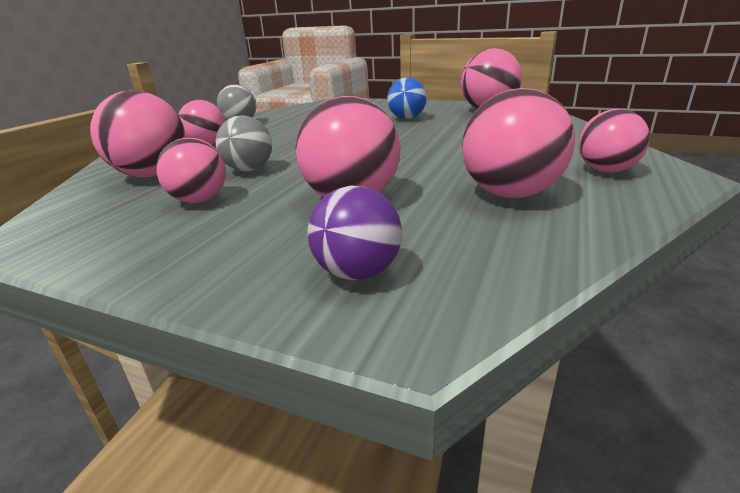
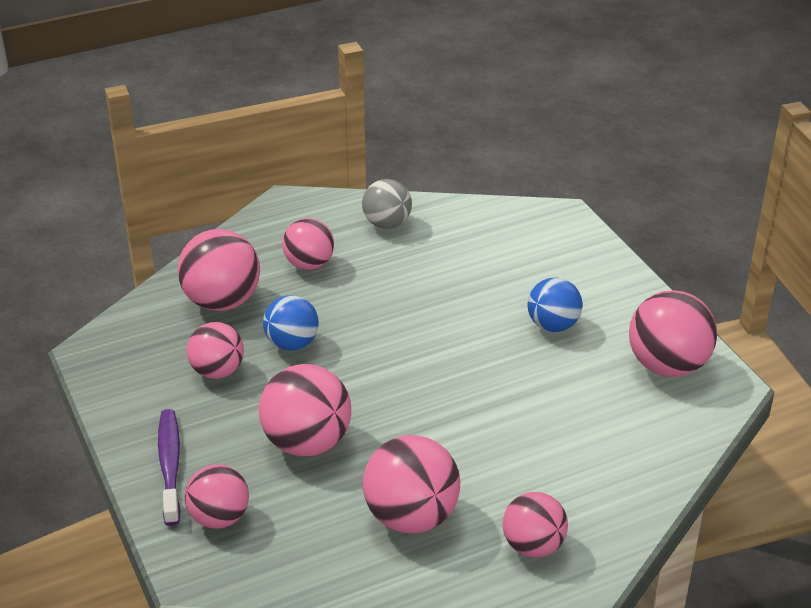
camera: 40 degrees right, 10 degrees up
(233, 266) = (170, 465): none -> purple toothbrush
(249, 170) = (292, 343): grey ball -> blue ball
(357, 272) = (219, 518): purple ball -> pink ball

